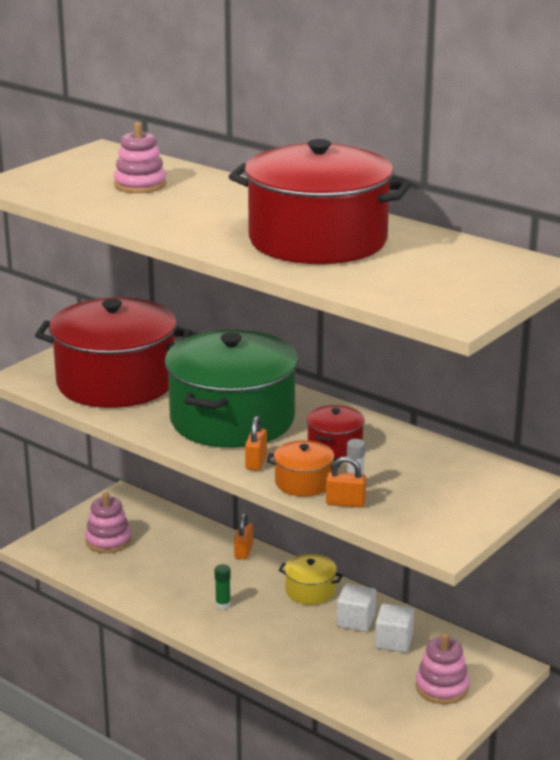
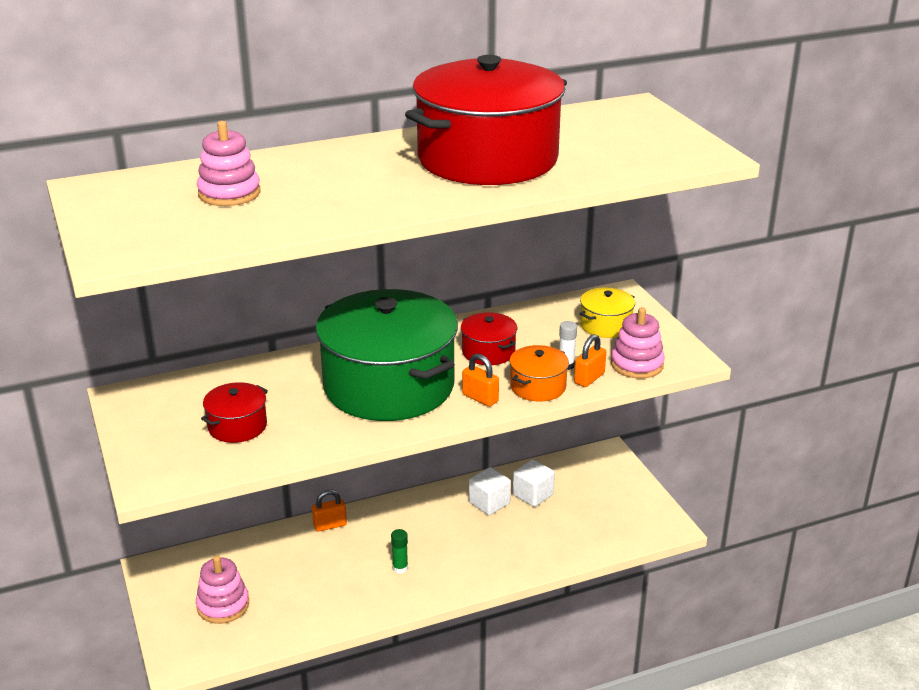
camera: 60 degrees left, 5 degrees up
(116, 382) = (237, 426): red pot -> red pot, size x0.43
(243, 551) = (330, 525): orange padlock -> orange padlock turned 60 degrees counterclockwise
(310, 591) = (426, 511): yellow pot -> yellow pot (605, 325)
(442, 687) = (609, 495): pink stacking toy -> pink stacking toy (637, 364)

